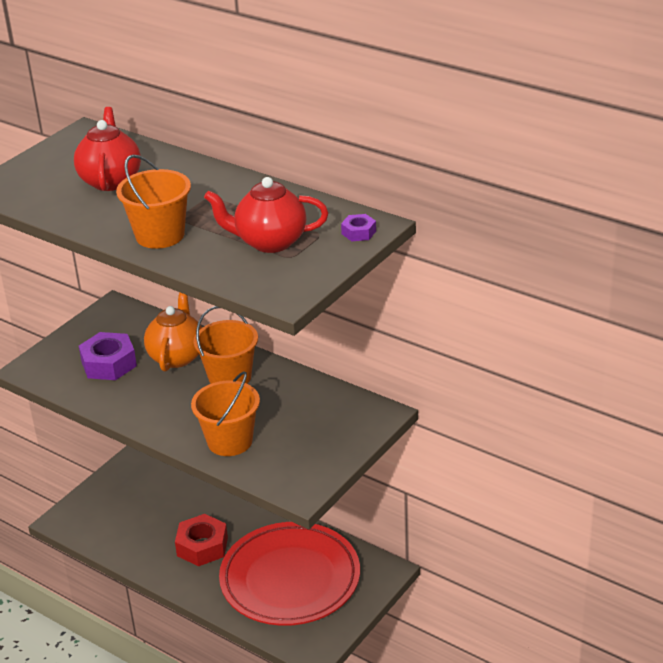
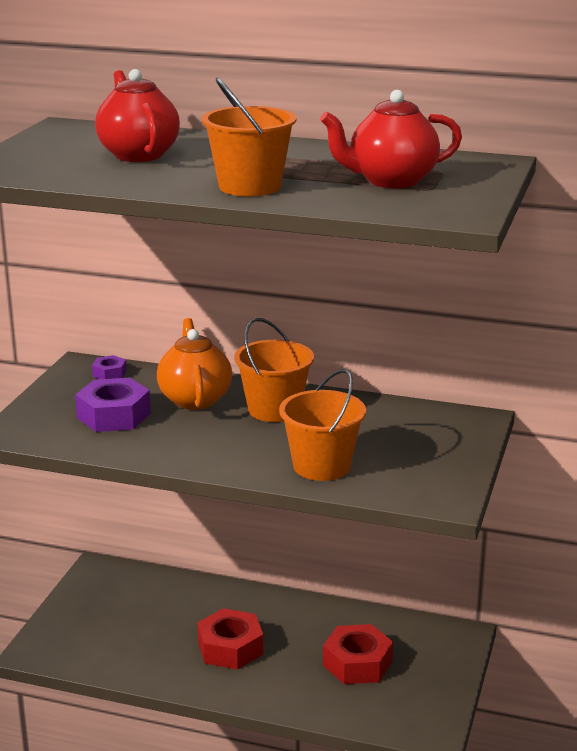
camera: 20 degrees left, 10 degrees down
(290, 579) = (357, 663): red plate -> red nut
(358, 232) = (485, 167): purple nut -> purple nut (109, 373)

